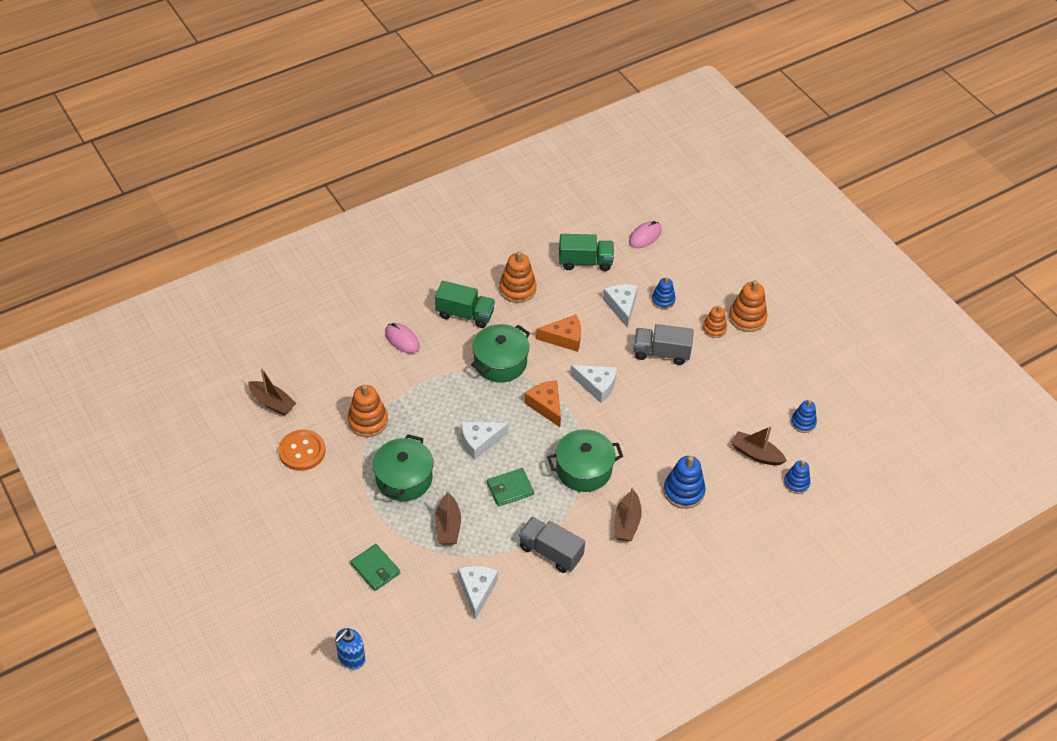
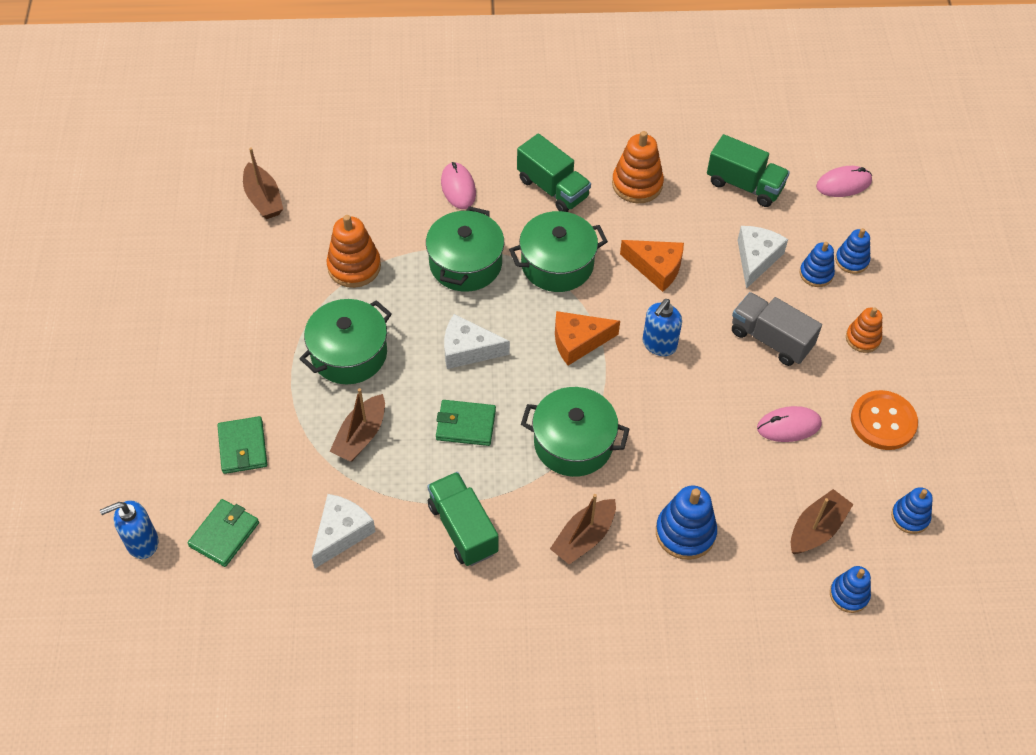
camera: 30 degrees right, 5 degrees up
(302, 451) = (257, 269): orange button -> orange button (883, 421)
(402, 627) = (224, 534): none -> green wallet
(441, 387) = (465, 264): none -> green pot
(546, 406) = (578, 342): orange cheese -> orange cheese turned 105 degrees counterclockwise
(550, 552) = (463, 528): grey truck -> green truck
(596, 385) = (659, 344): white cheese -> blue soap dispenser
(679, 283) = (851, 260): none -> blue stacking toy
(704, 401) = (789, 426): none -> pink mouse
(747, 318) = (918, 343): orange stacking toy -> none
(756, 454) = (816, 529): brown boat -> brown boat turned 75 degrees clockwise

